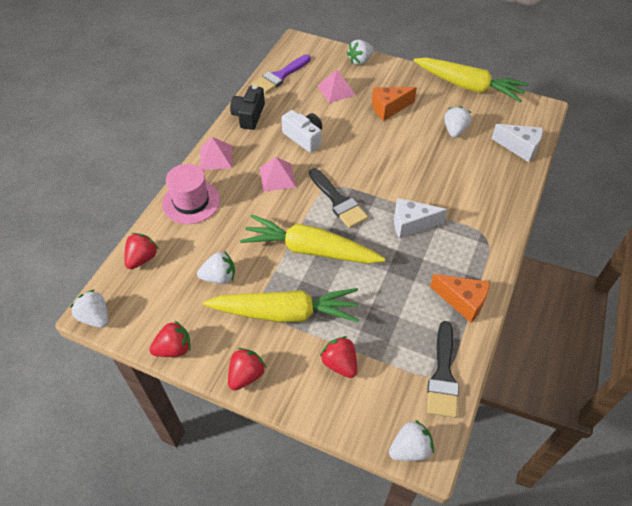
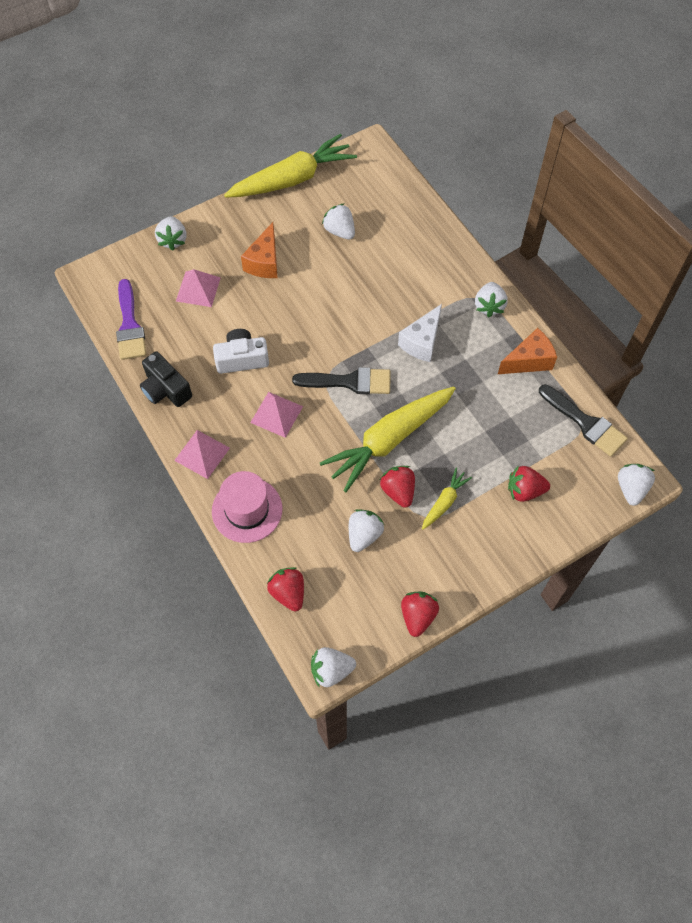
camera: 55 degrees left, 10 degrees up
(246, 375) = (486, 570): red strawberry -> red strawberry (398, 491)
(286, 313) = (444, 502): yellow carrot -> yellow carrot, size x0.46
(485, 248) = (489, 306): none -> white strawberry
(519, 147) = (401, 199): white cheese -> none

